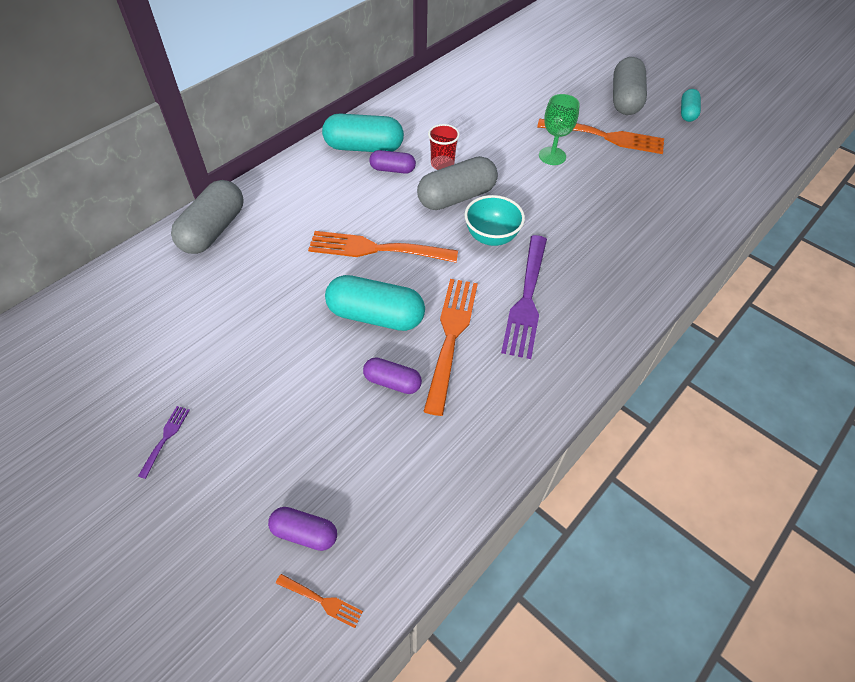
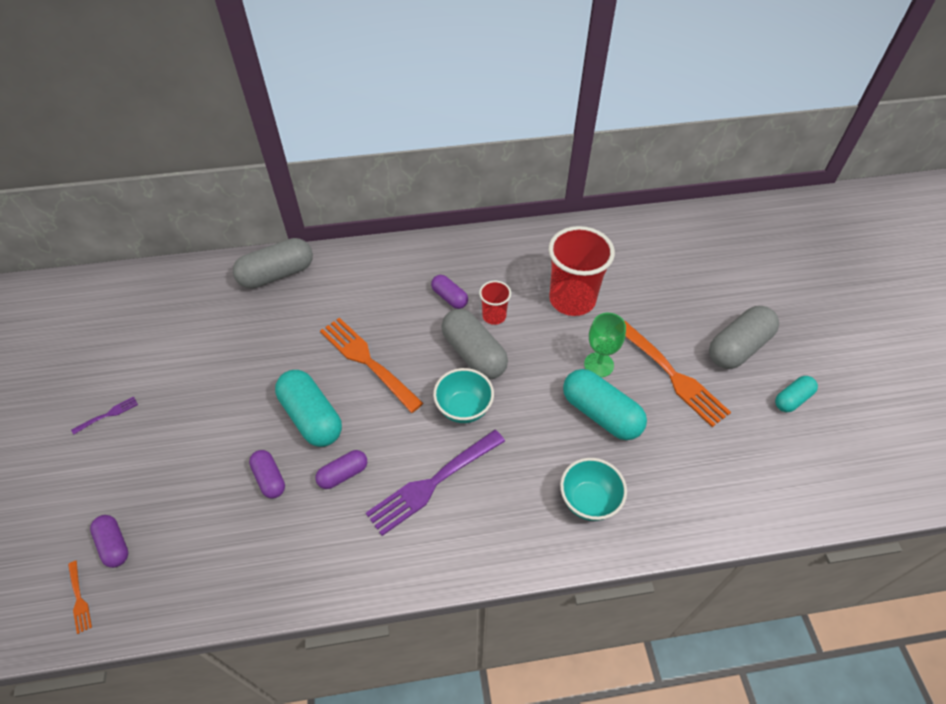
camera: 40 degrees right, 0 degrees up
(364, 147) = (448, 264): turquoise capsule -> turquoise capsule (601, 414)
(451, 338) = (343, 474): orange fork -> purple capsule
(456, 197) = (474, 354): grey capsule -> grey capsule turned 45 degrees clockwise
(487, 125) = (572, 299): none -> red cup
(641, 242) = (589, 501): none -> turquoise bowl

